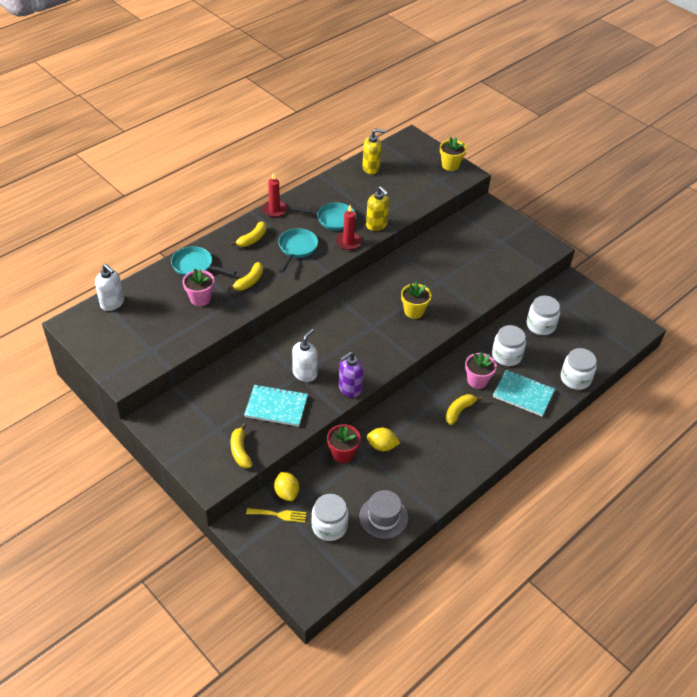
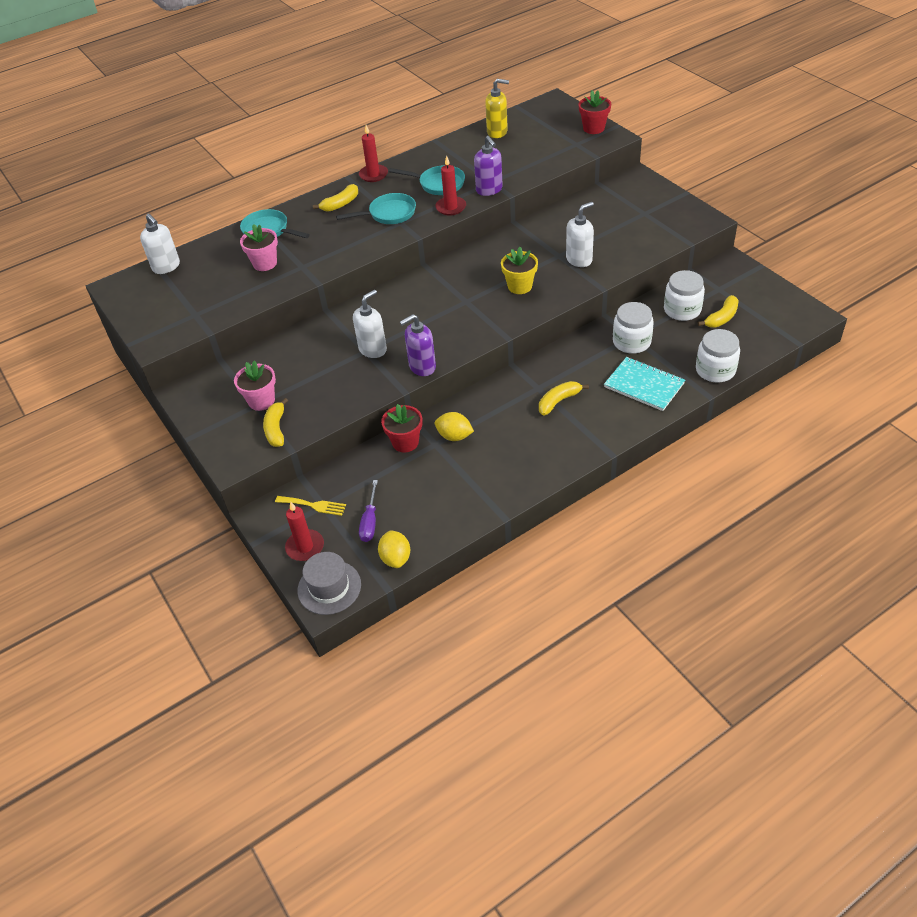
camera: 15 degrees right, 0 degrees up
(249, 281) = (325, 247): yellow banana -> yellow banana (721, 318)
(276, 407) = (330, 383): turquoise notebook -> none
(281, 552) = (305, 547): none -> red candle
(286, 493) = (328, 482): yellow lemon -> yellow lemon (396, 558)
(297, 249) = (389, 214): turquoise pan -> turquoise pan turned 45 degrees clockwise
(329, 526) = (370, 521): white jar -> purple screwdriver
(376, 225) = (489, 190): yellow soap dispenser -> purple soap dispenser
(383, 517) = (438, 515): grey hat -> grey hat (329, 587)
(450, 165) = (593, 128): yellow flower pot -> red flower pot
(457, 285) = (579, 260): none -> white soap dispenser
(477, 380) = (588, 368): pink flower pot -> pink flower pot (261, 401)

